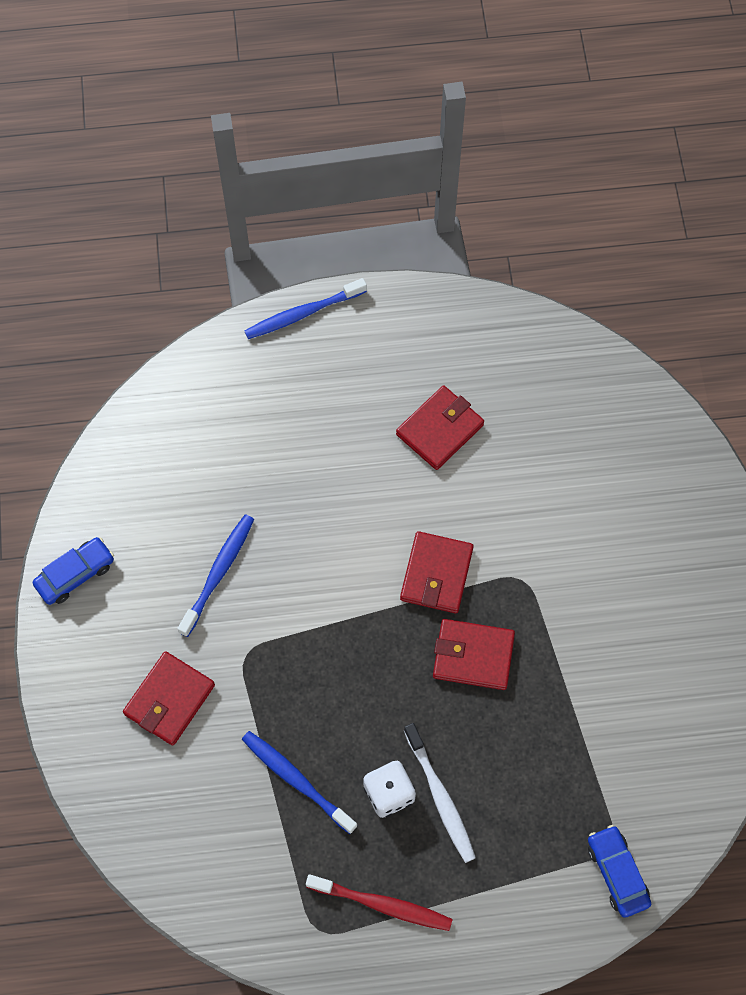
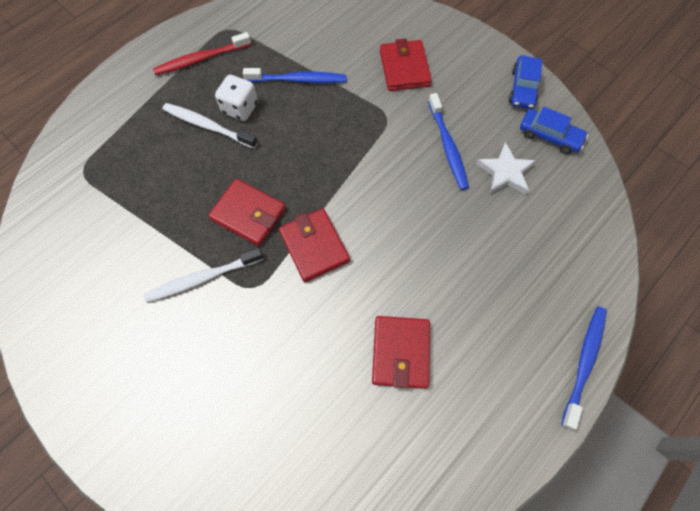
camera: 140 degrees right, 0 degrees up
(193, 504) = (505, 172): none -> white star
(473, 656) = (248, 214): red wallet -> red wallet turned 60 degrees clockwise
(561, 624) = (202, 278): none -> white toothbrush
(617, 873) = (69, 159): blue car -> blue car (549, 136)

